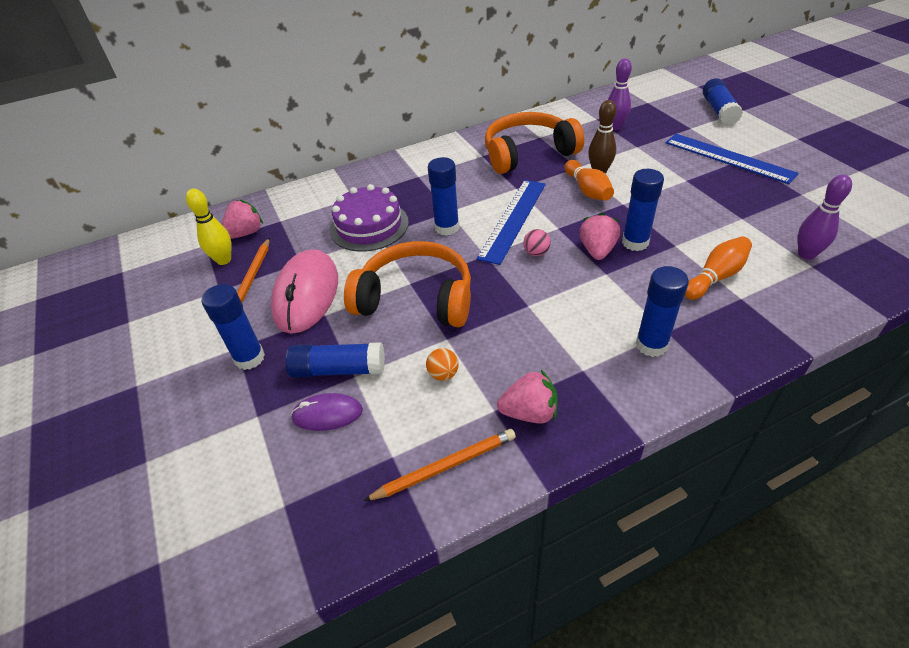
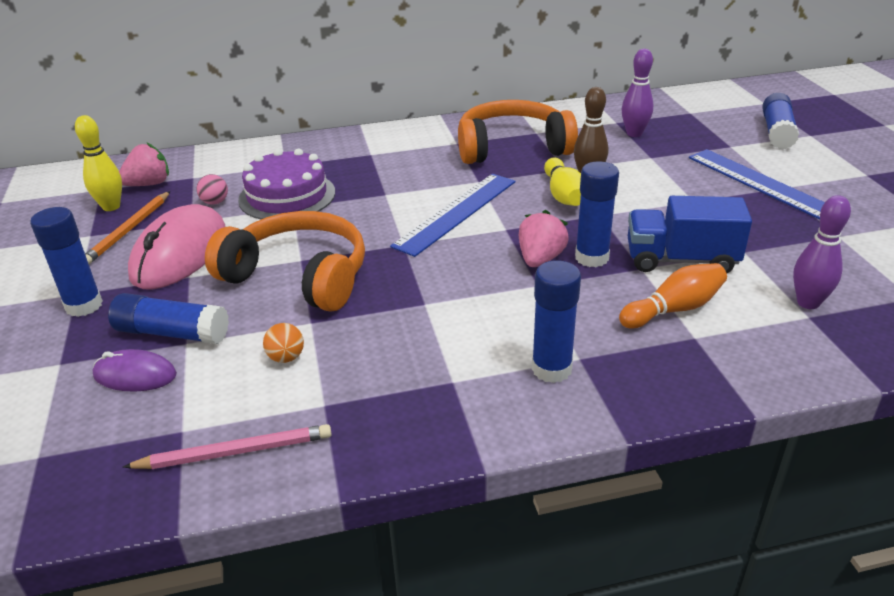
camera: 10 degrees right, 10 degrees down
(445, 466) = (235, 452): orange pencil -> pink pencil
(447, 228) = (374, 210): blue glue stick -> none
(529, 412) = (363, 414): pink strawberry -> none
(536, 253) = (464, 251): pink ball -> pink ball (215, 202)
(587, 190) = (563, 195): orange bowling pin -> yellow bowling pin
(701, 233) = (681, 260): none -> blue truck

